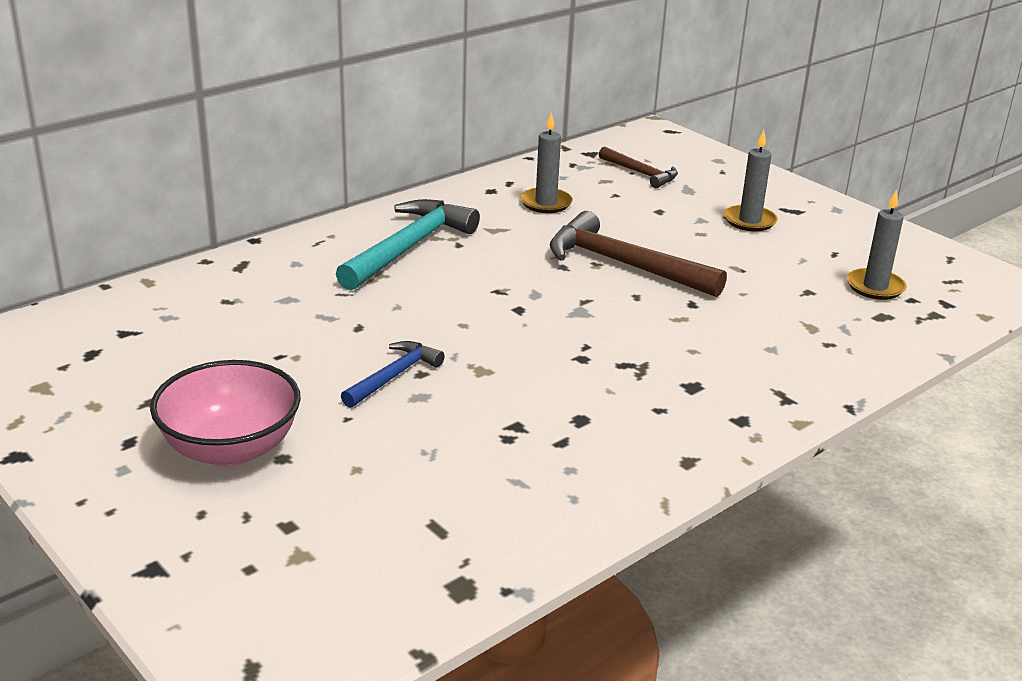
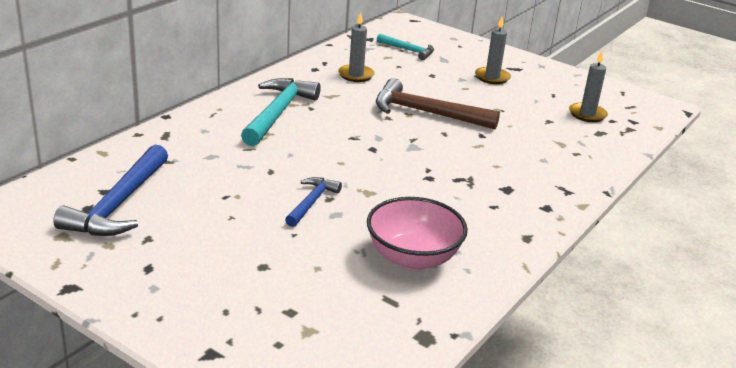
camera: 15 degrees left, 0 degrees up
(134, 352) = (119, 204): none -> blue hammer
(230, 449) = (224, 264): pink bowl -> pink bowl (413, 258)
(641, 173) = (408, 50): brown hammer -> turquoise hammer

